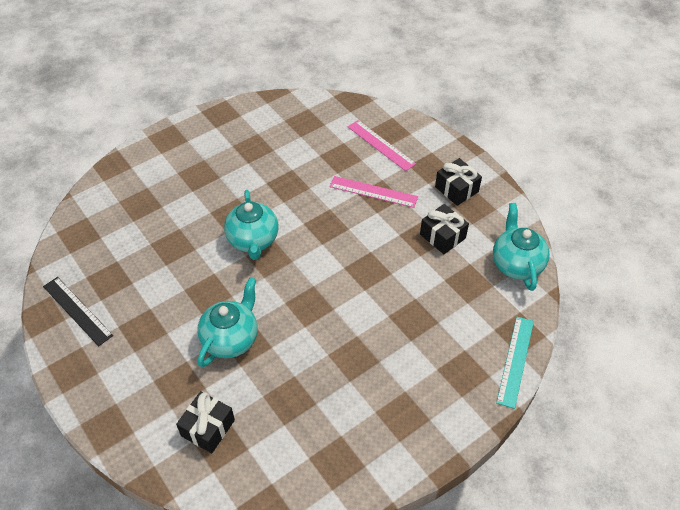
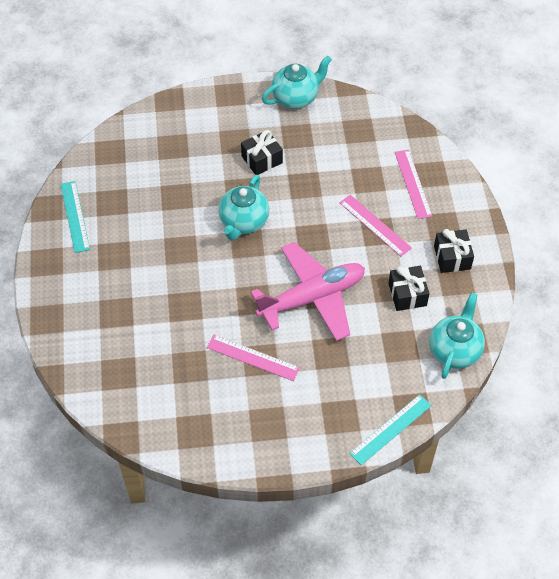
camera: 30 degrees right, 5 degrees up
(77, 310) = (75, 216): black ruler -> turquoise ruler
(208, 428) = (117, 356): black gift -> black gift (262, 159)
(231, 339) = (175, 296): turquoise teapot -> turquoise teapot (296, 98)
(345, 359) = (253, 357): none -> pink ruler
(362, 278) = (312, 298): none -> pink plane

